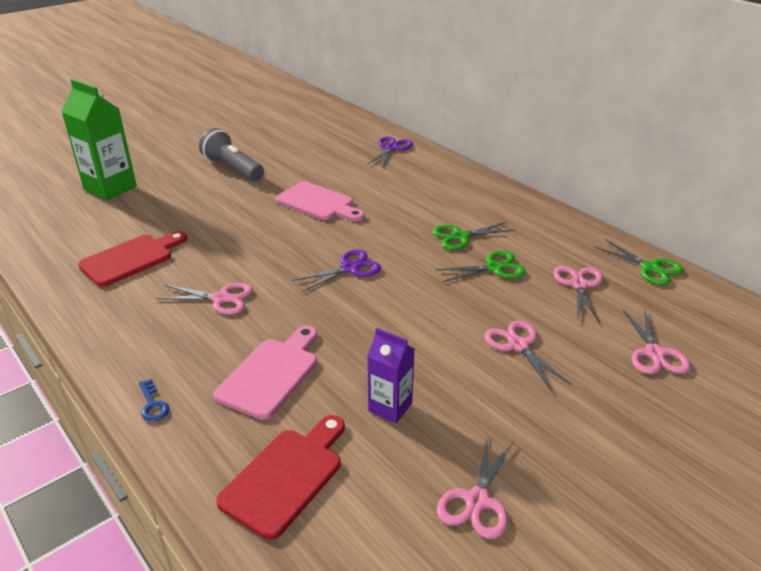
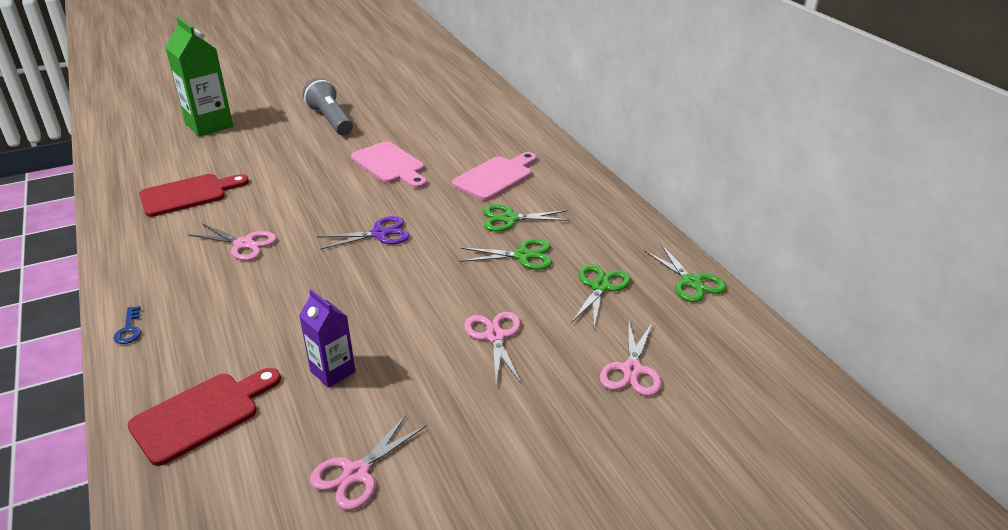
camera: 15 degrees right, 0 degrees up
(271, 374) = (245, 321): pink cutting board -> pink cutting board (496, 177)
(391, 148) = (499, 118): purple scissors -> none
(579, 285) = (600, 287): pink scissors -> green scissors

